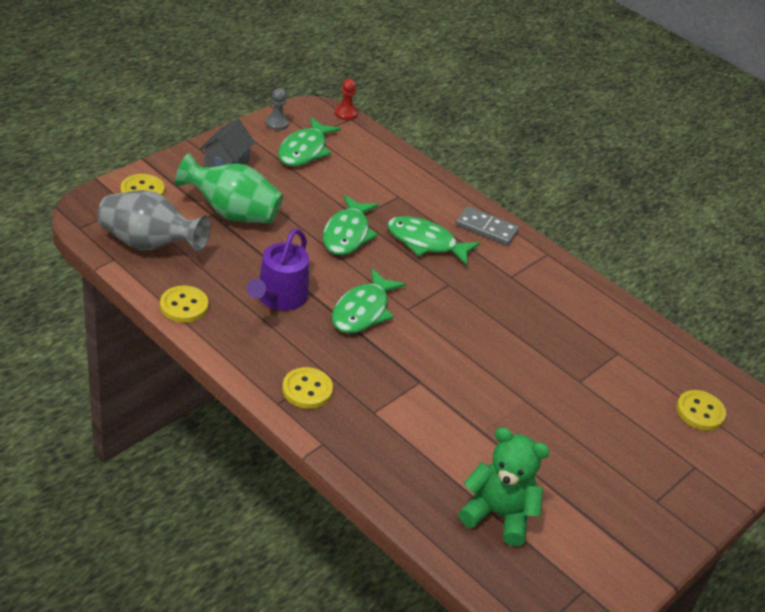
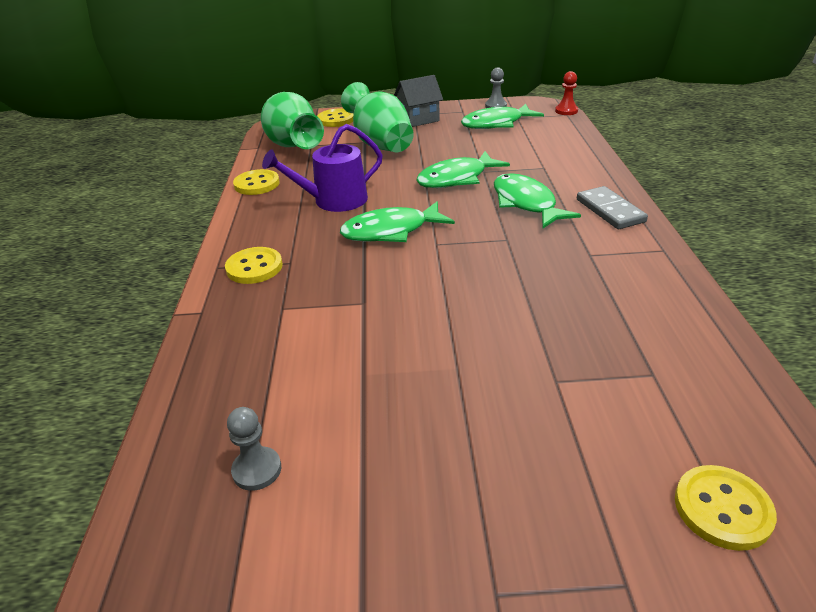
camera: 50 degrees right, 5 degrees down
(150, 244) = (293, 146): grey vase -> green vase
(498, 514) = (257, 470): green teddy bear -> grey pawn

